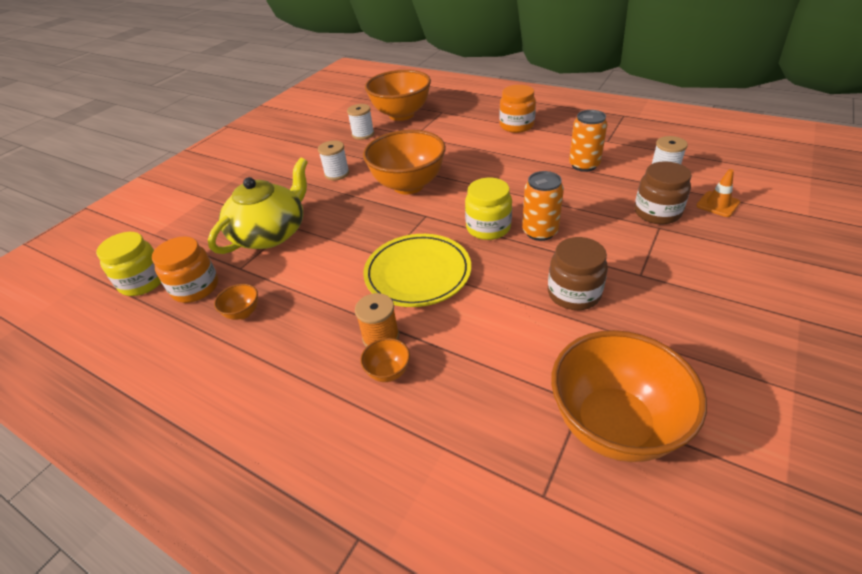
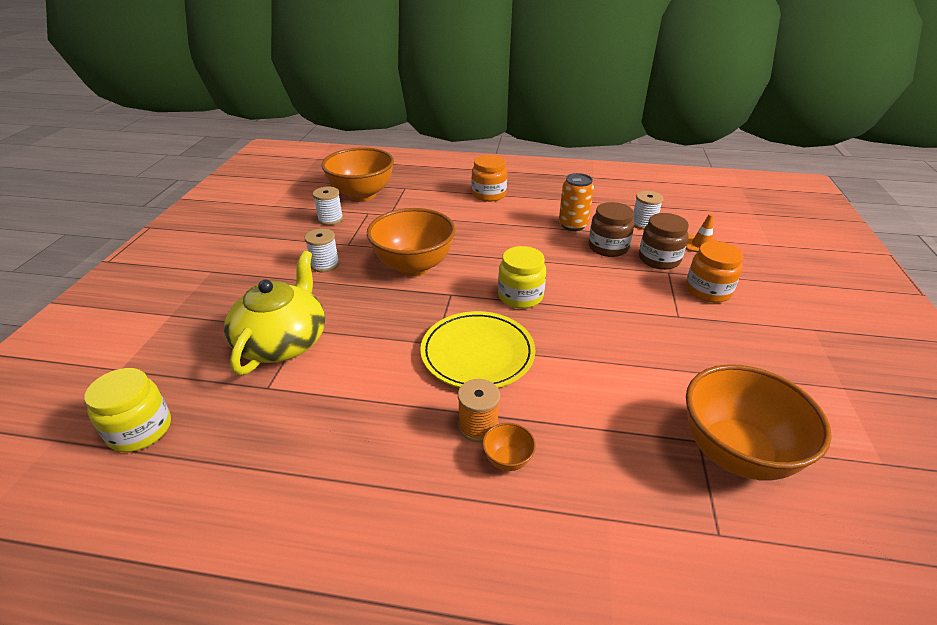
camera: 25 degrees left, 5 degrees down
(195, 287) = (221, 422): orange jar -> orange jar (708, 291)
(243, 313) = (302, 437): orange bowl -> none
(540, 232) = (570, 292): orange can -> none
(573, 293) = (634, 344): brown jar -> brown jar (608, 247)

